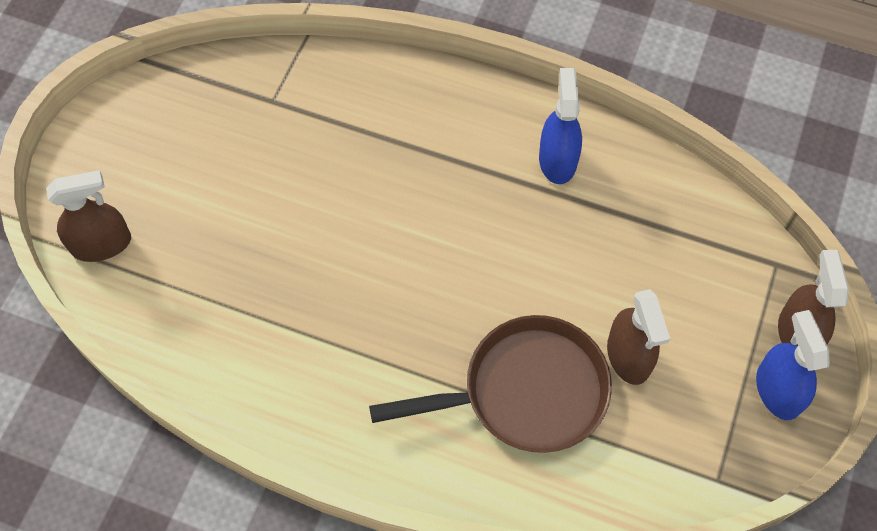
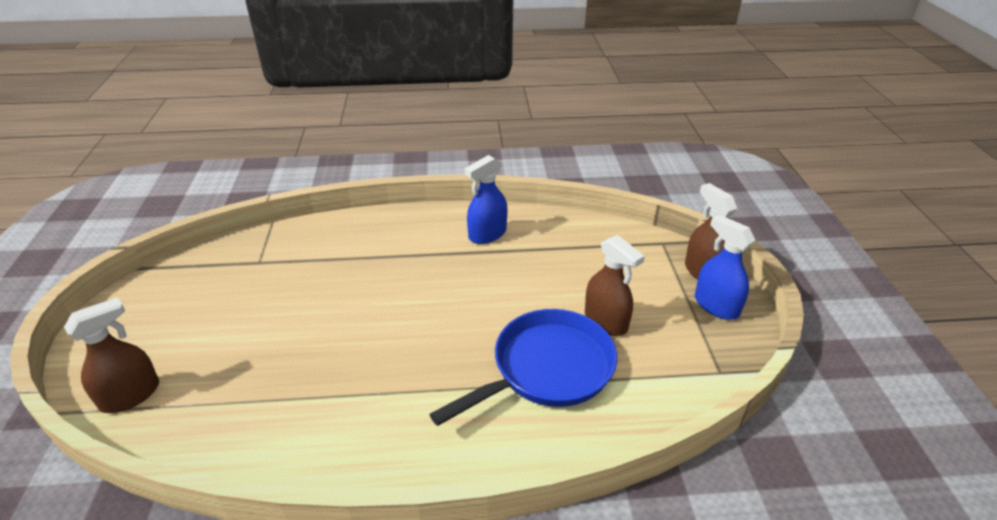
camera: 25 degrees left, 25 degrees down
(525, 392) = (547, 369): brown pan -> blue pan
(557, 160) = (487, 234): blue spray bottle -> blue spray bottle turned 105 degrees counterclockwise

